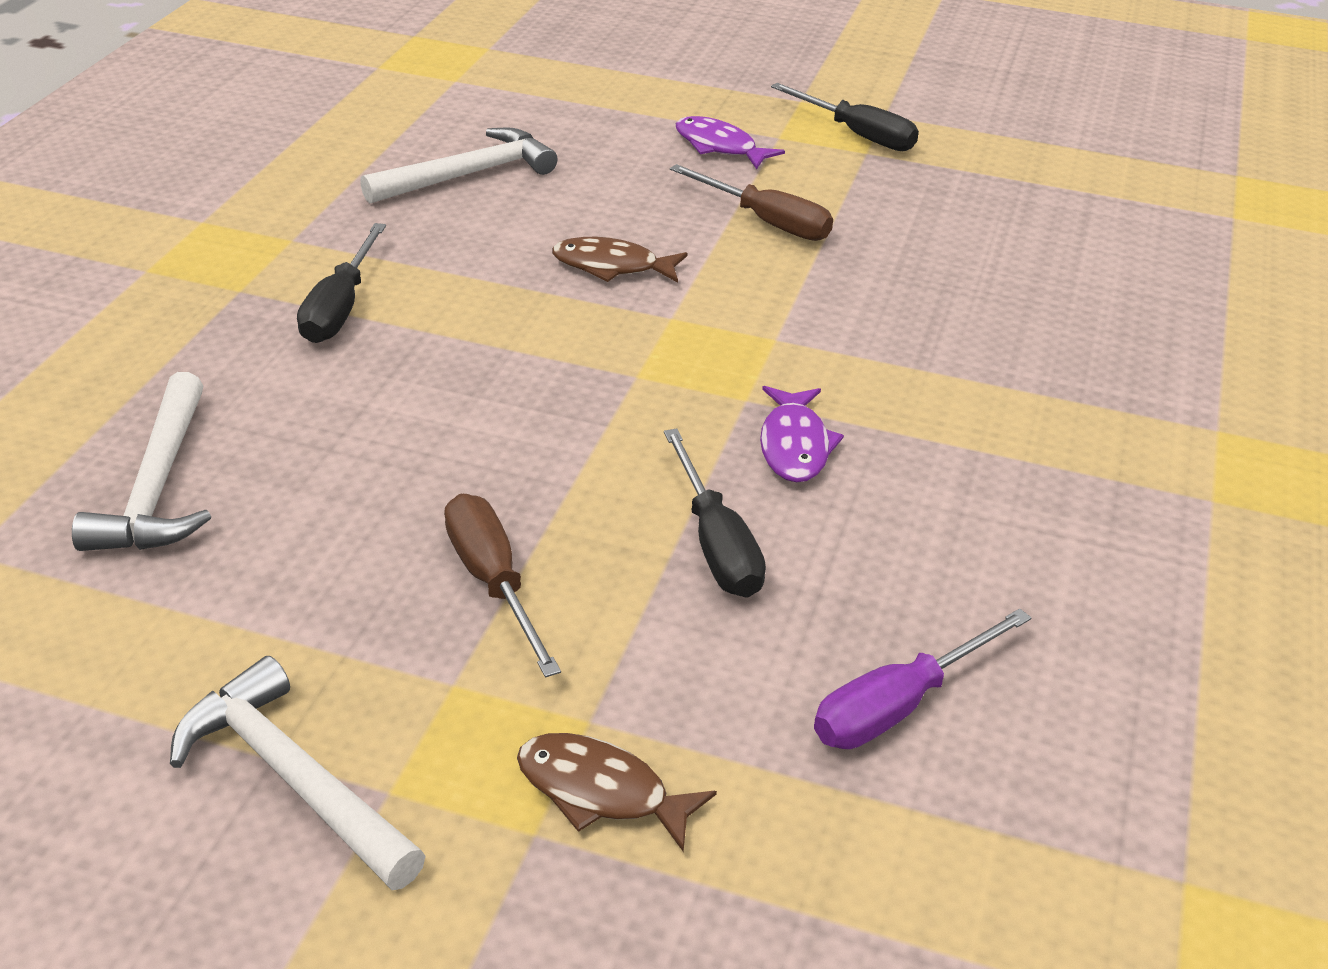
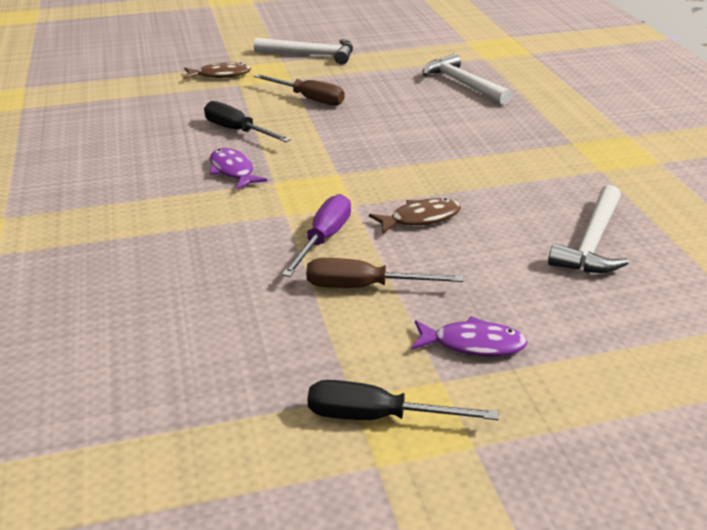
camera: 150 degrees right, 5 degrees down
(340, 308) = (515, 151): black screwdriver -> none
(898, 706) = (135, 114): purple screwdriver -> purple screwdriver (324, 239)

